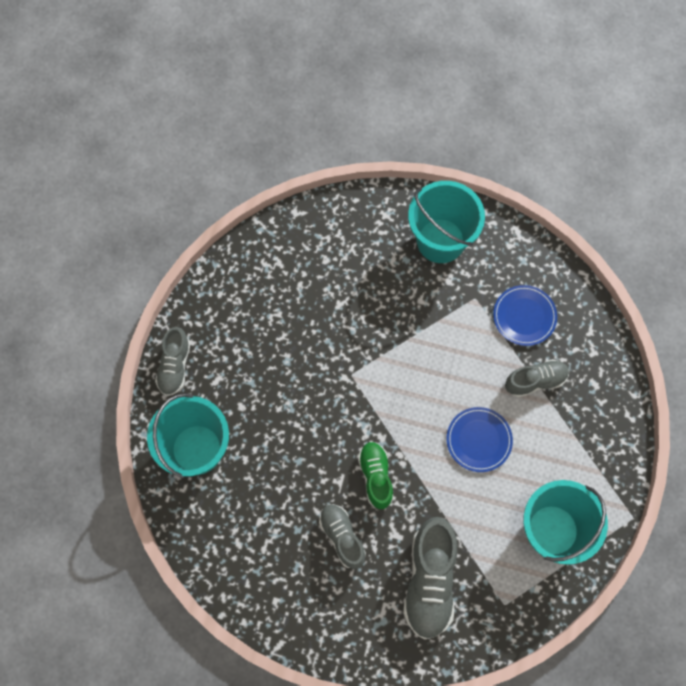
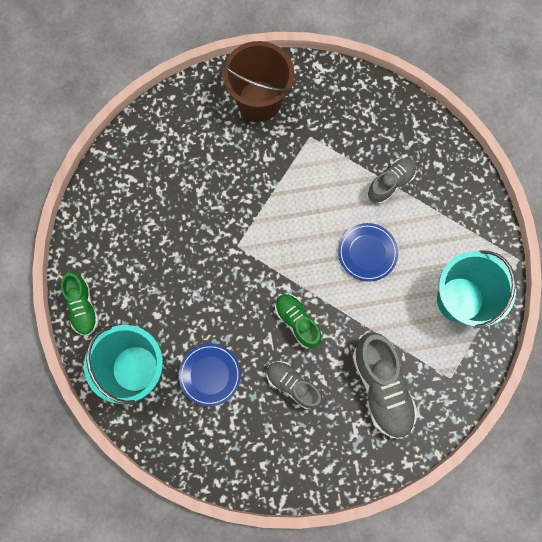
camera: 25 degrees left, 5 degrees up
(174, 366) = (83, 307): grey shoe -> green shoe
(440, 241) = (259, 101): turquoise bucket -> brown bucket
(524, 316) = (357, 134): blue plate -> blue plate (210, 375)

